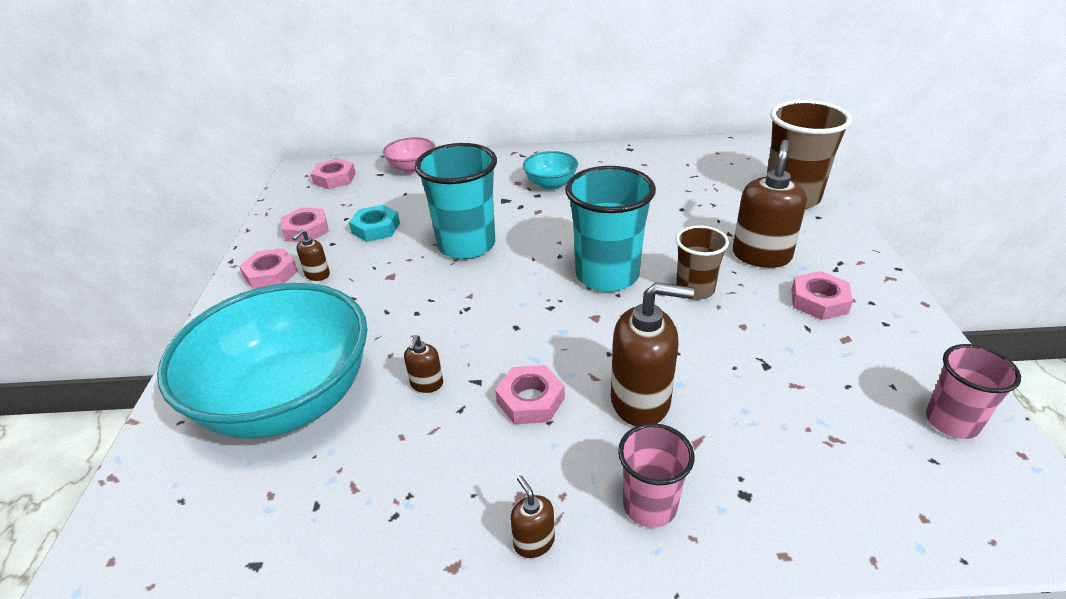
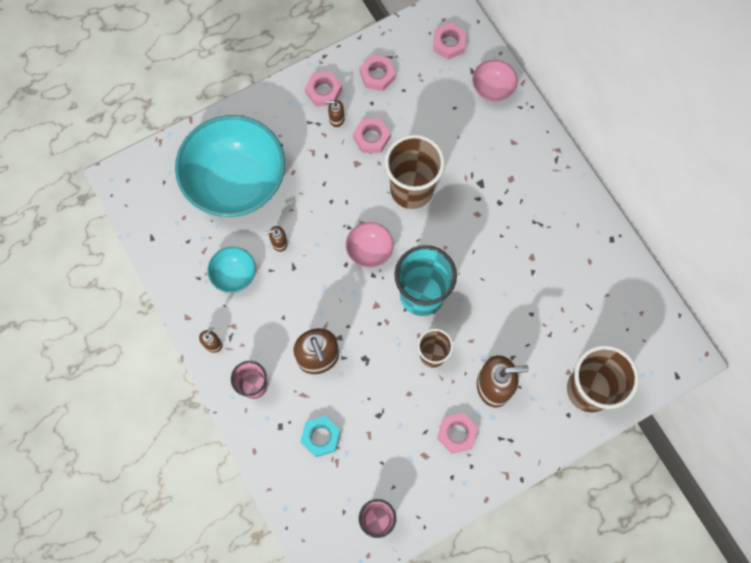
camera: 60 degrees right, 35 degrees up
(376, 228) = (401, 118): turquoise nut -> turquoise nut (320, 437)
(466, 245) = (411, 189): turquoise cup -> brown cup
(514, 300) = (369, 250): none -> pink bowl
(530, 400) = (293, 301): pink nut -> pink nut (371, 138)
(551, 184) = (520, 204): turquoise bowl -> turquoise bowl (234, 275)

